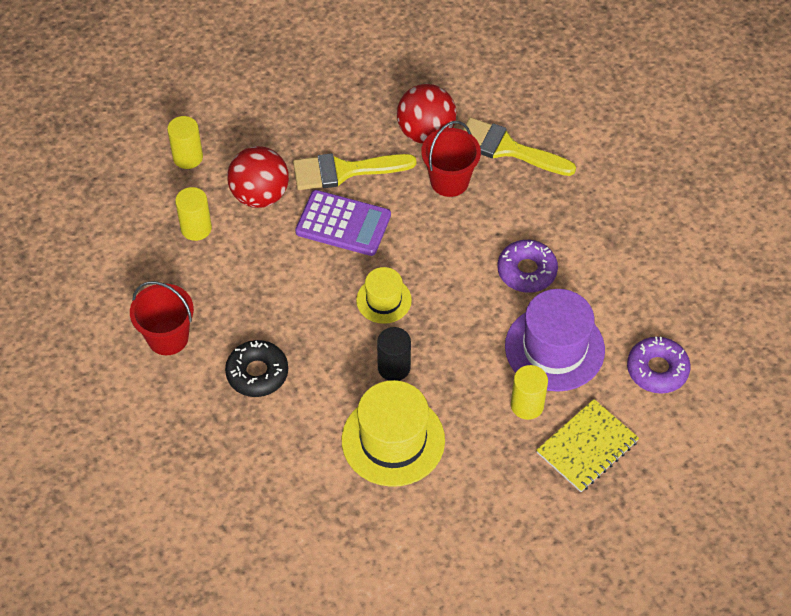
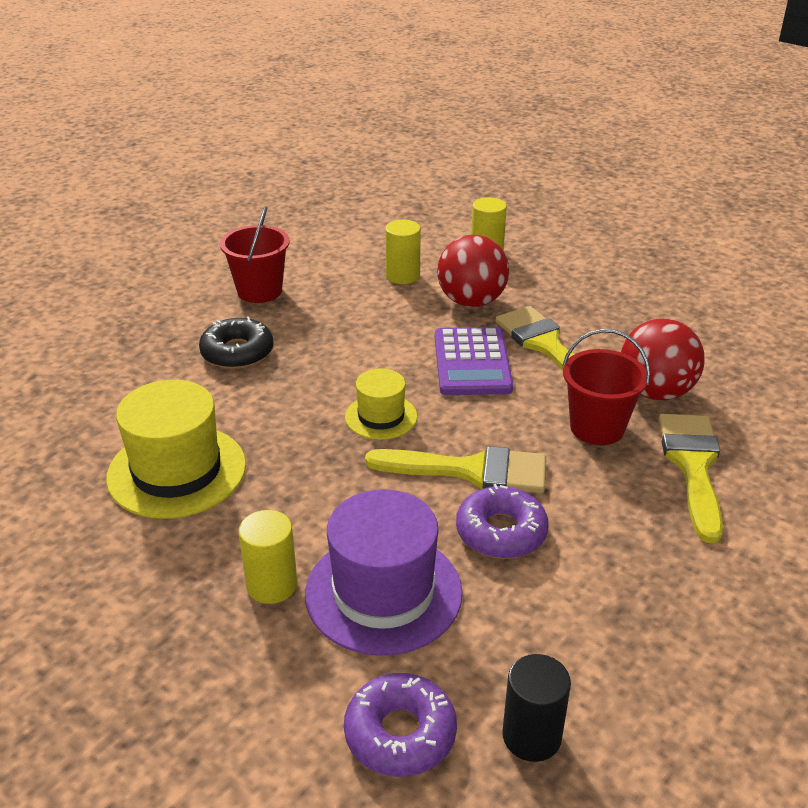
camera: 70 degrees right, 20 degrees down
(394, 367) = (285, 447): black cylinder -> black cylinder (531, 736)
(463, 267) = (470, 471): none -> yellow brush
(587, 447) = (219, 672): yellow notebook -> none

